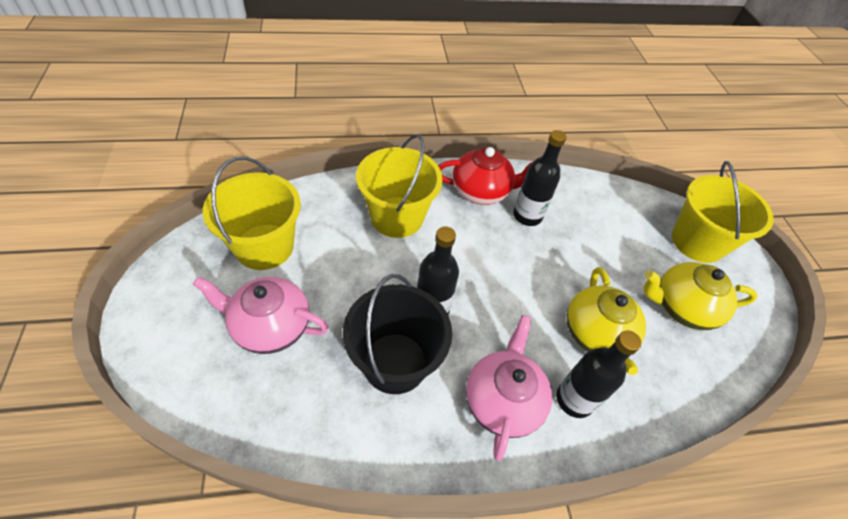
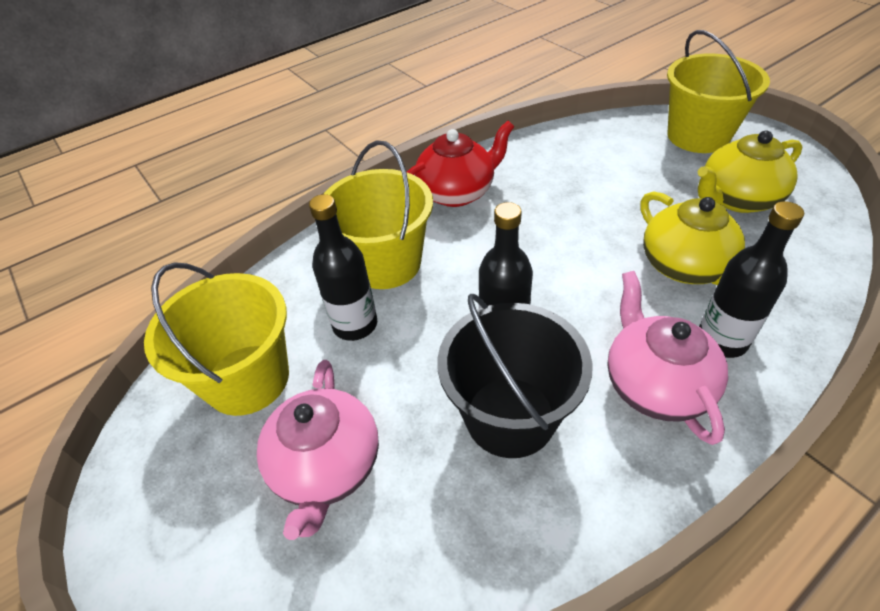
camera: 20 degrees left, 5 degrees down
(270, 326) = (326, 466): pink teapot -> pink teapot turned 75 degrees counterclockwise
(527, 216) = (523, 192): black bottle -> black bottle (355, 325)

